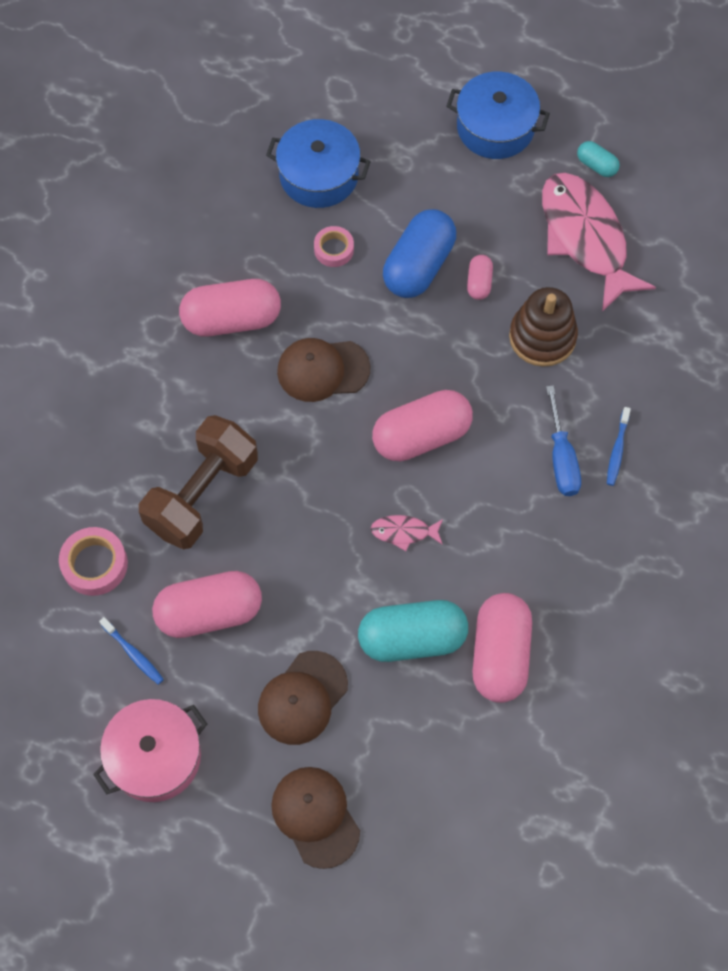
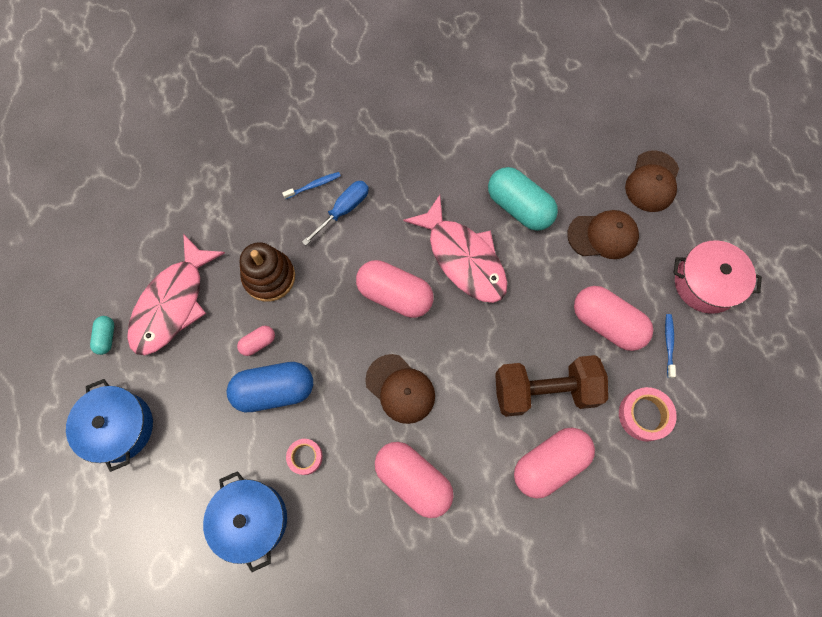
camera: 130 degrees left, 5 degrees up
(404, 532) = (463, 258): pink fish -> pink fish, size x2.36
(500, 655) = (487, 159): pink capsule -> pink capsule (549, 463)

